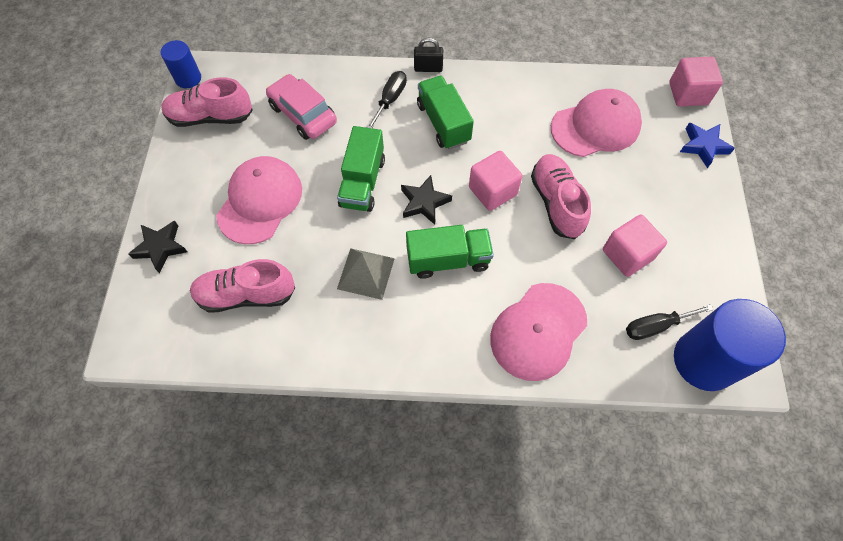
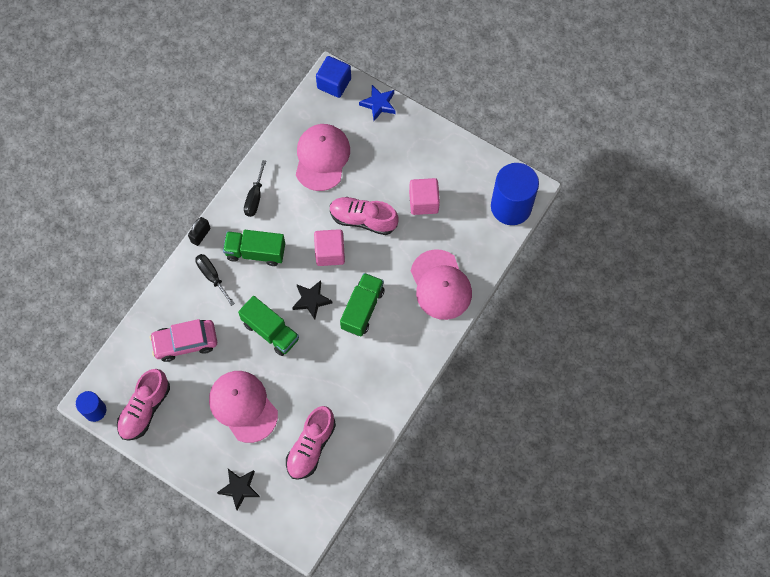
camera: 60 degrees left, 5 degrees up
(366, 273) = (341, 364): grey pyramid -> none
(655, 326) = (476, 218): black screwdriver -> black screwdriver (255, 197)
(688, 93) = (334, 83): pink cube -> blue cube

